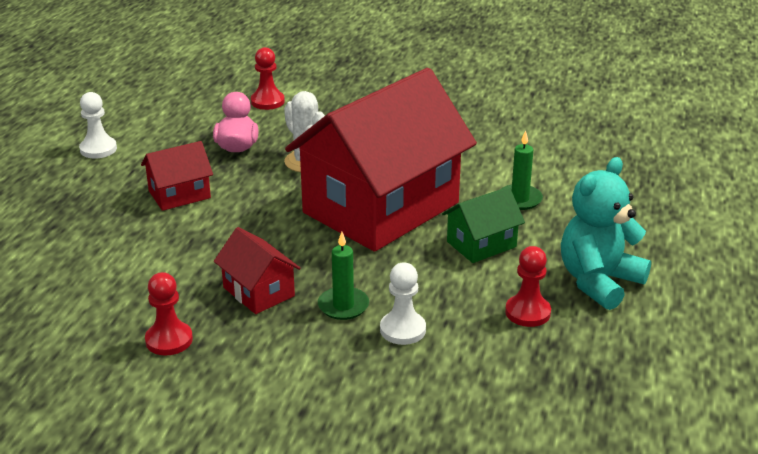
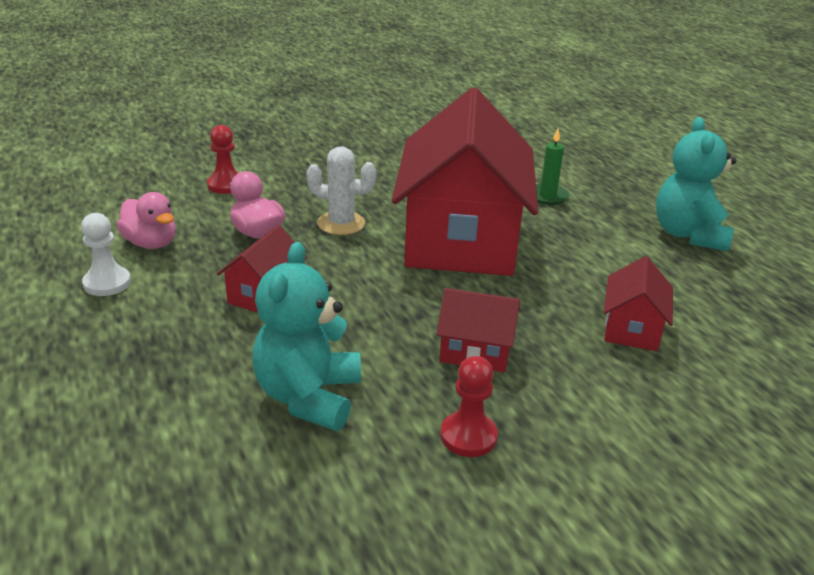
camera: 40 degrees left, 0 degrees up
(113, 271) = (308, 397): none -> turquoise teddy bear
(159, 130) = (151, 243): none -> pink duck
(343, 306) = (560, 330): green candle -> none
(403, 330) = (631, 328): white pawn -> red house
(481, 244) = (576, 238): green house -> none
(527, 312) = (685, 275): red pawn -> none

